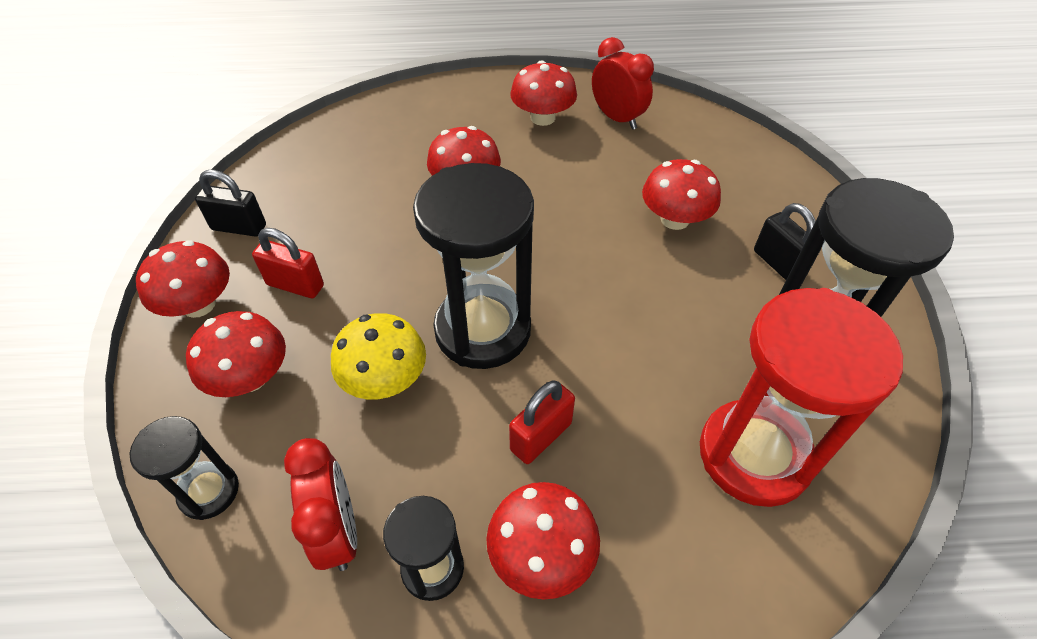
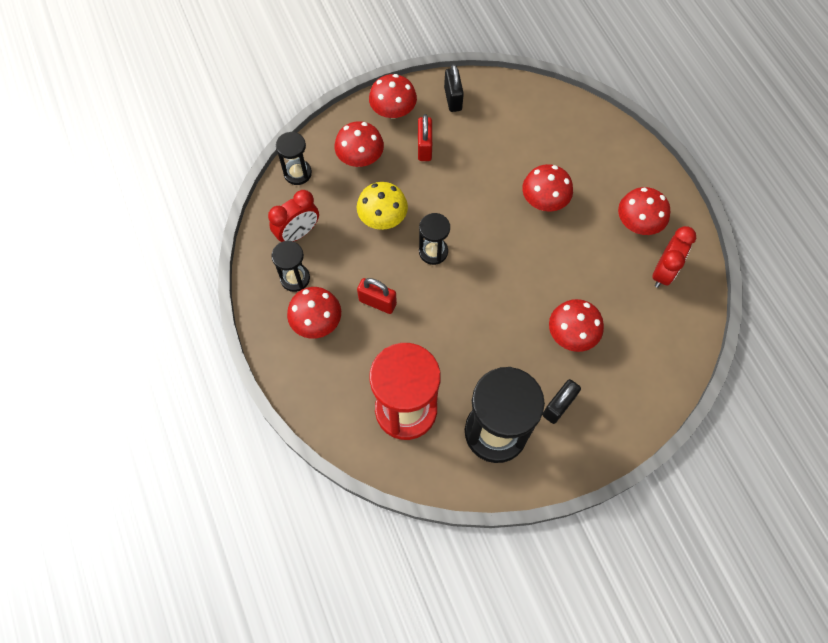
camera: 70 degrees right, 15 degrees up
(483, 330) = (433, 252): black hourglass -> black hourglass, size x0.51

